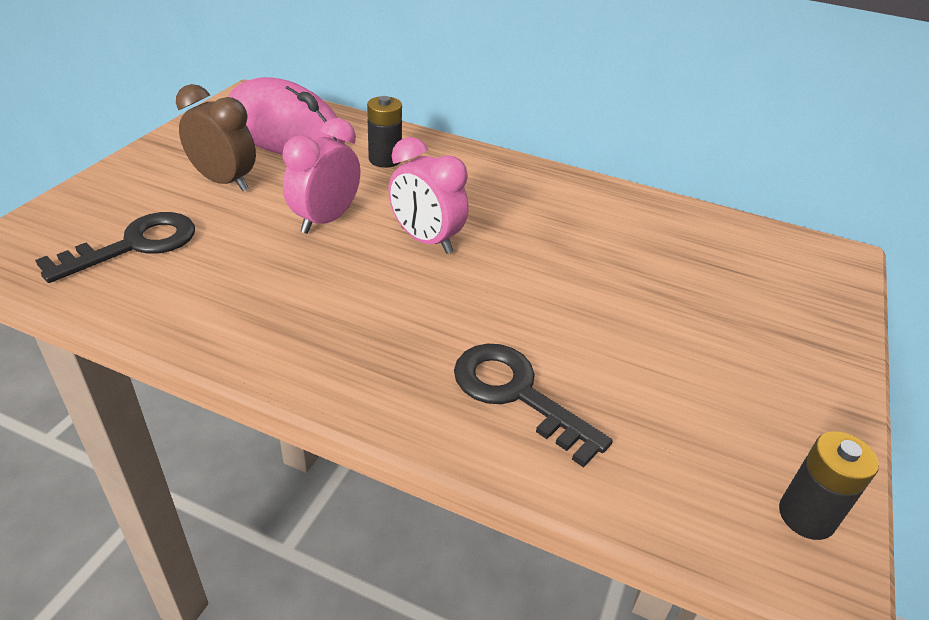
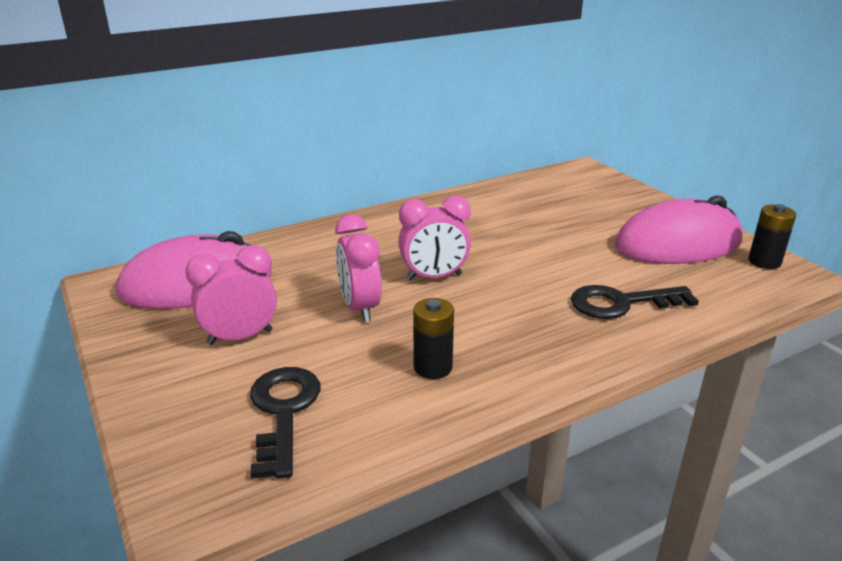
camera: 50 degrees left, 10 degrees down
(224, 182) = (240, 337): brown clock -> pink clock
(385, 159) = (308, 256): black battery -> black battery (433, 367)
(739, 404) = (678, 244): none -> pink mouse

